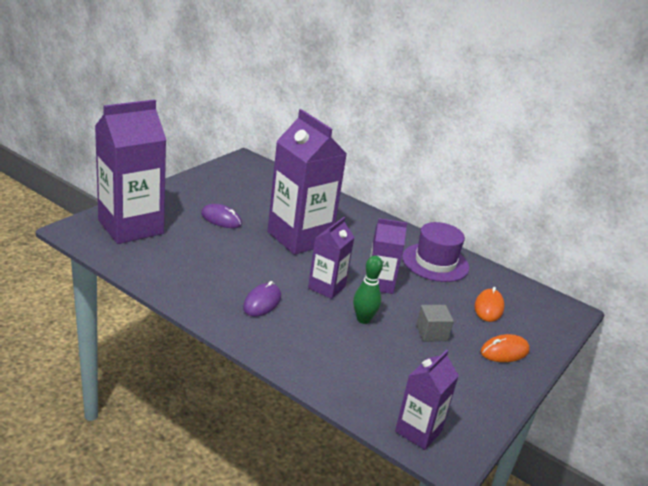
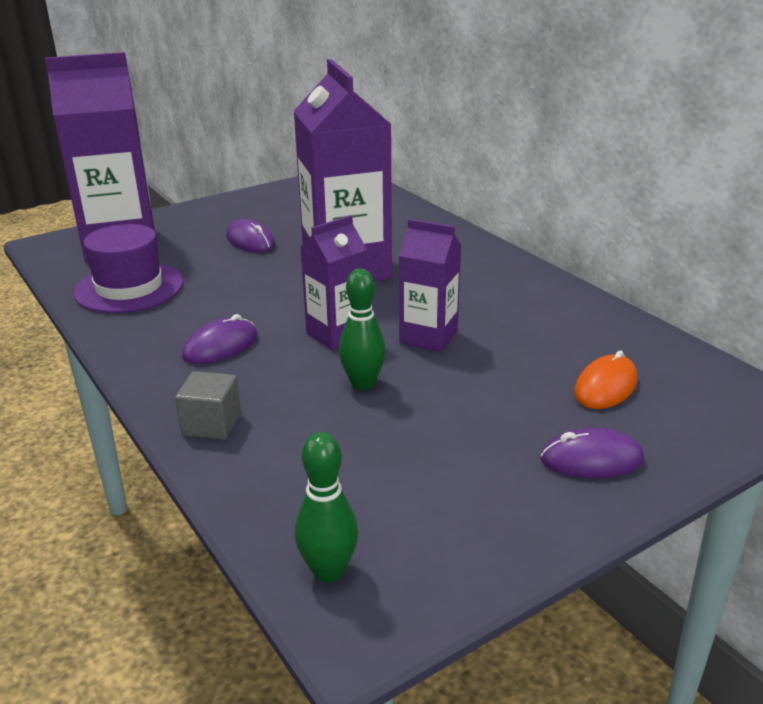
camera: 25 degrees right, 0 degrees up
(418, 431) = (328, 571): purple carton -> green bowling pin
(431, 333) = (469, 415): grey cube -> grey cube (211, 424)
(435, 262) = (549, 314): purple hat -> purple hat (129, 288)
(504, 351) = (591, 459): orange mouse -> purple mouse

